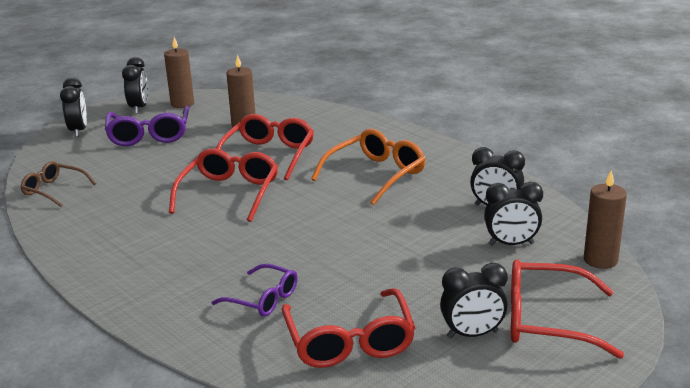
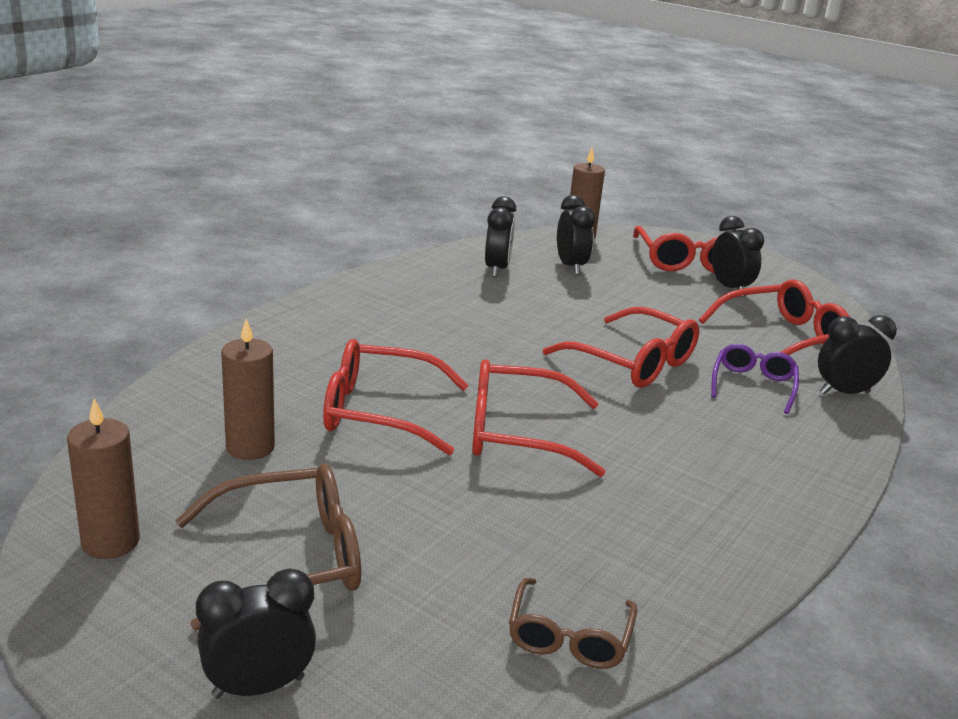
camera: 105 degrees left, 0 degrees up
(139, 108) = (119, 609): black clock -> black clock (844, 393)
(149, 135) = (289, 559): purple glasses -> brown glasses
(313, 248) = (633, 362): none -> red glasses
(376, 175) = (432, 330): orange glasses -> none

